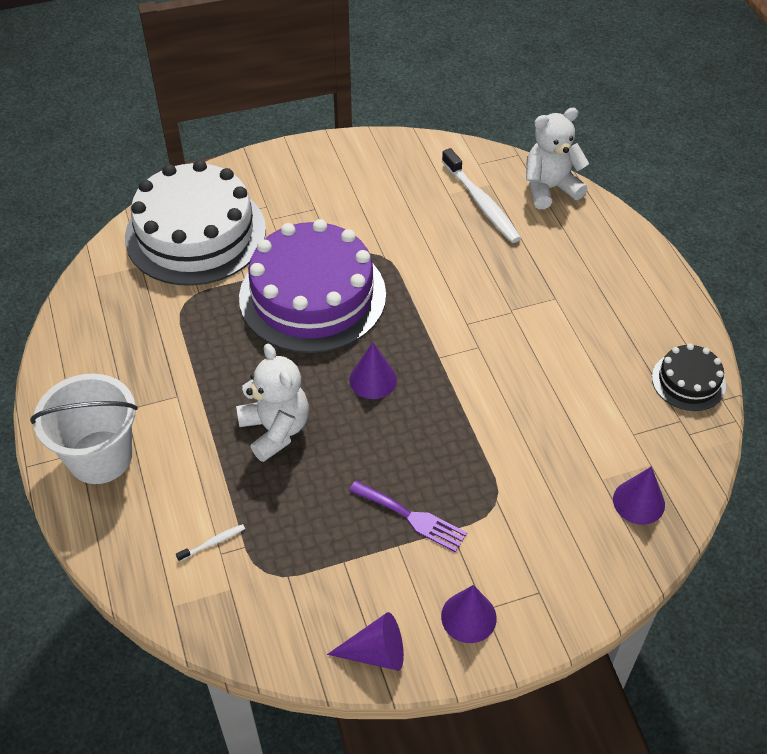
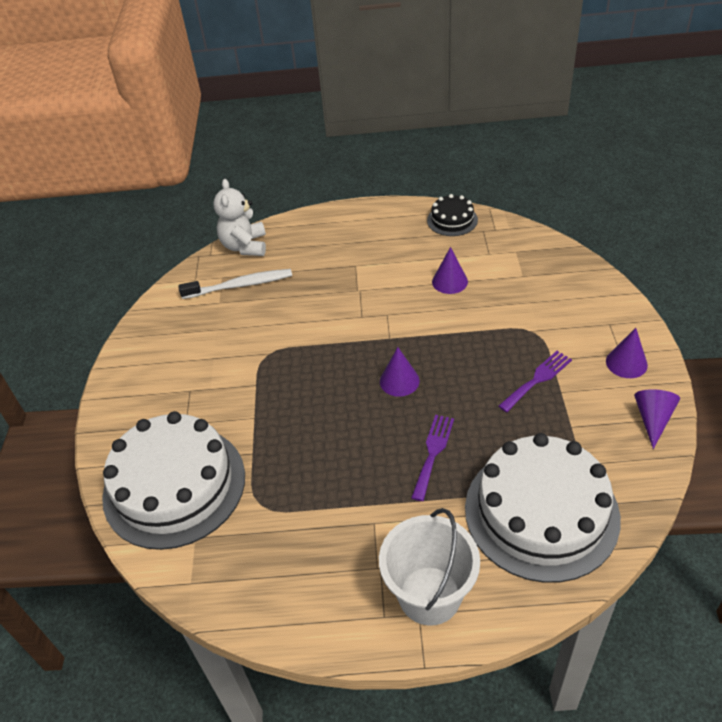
camera: 70 degrees left, 5 degrees down
(213, 542) = (541, 512): white toothbrush -> white cake
(275, 430) = (433, 453): white teddy bear -> purple fork
(312, 296) = (293, 406): purple cake -> none
(639, 502) = (544, 263): purple cone -> purple cone (449, 281)

